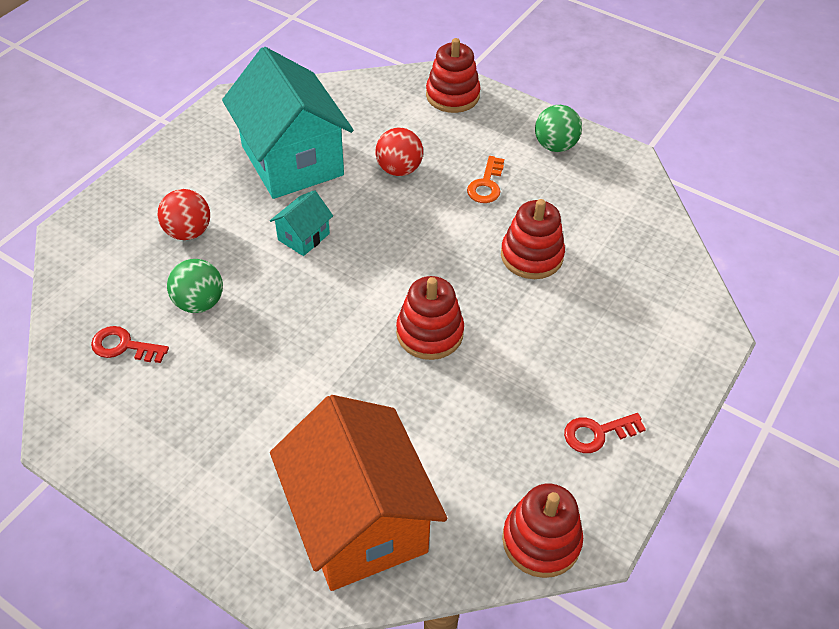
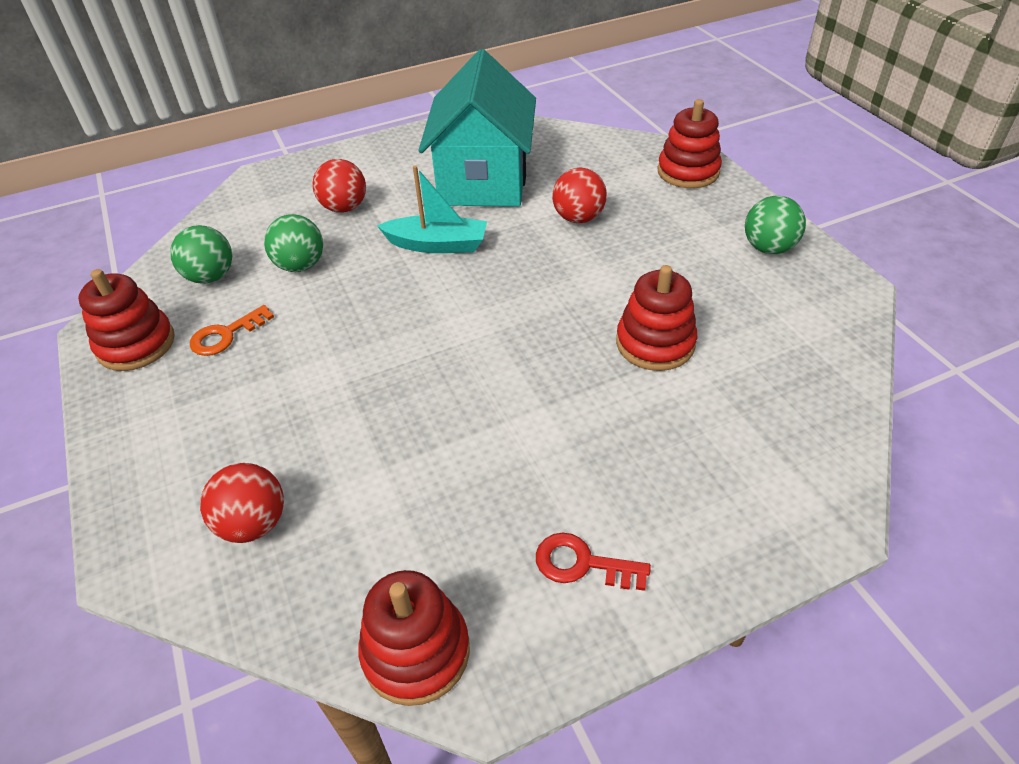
camera: 35 degrees right, 5 degrees down
(124, 346) = (211, 277): red key -> green ball
(303, 237) = (437, 245): turquoise house -> turquoise boat
(359, 521) = (253, 523): orange house -> red ball
(429, 333) = (481, 374): red stacking toy -> red stacking toy (136, 344)
(486, 184) = (659, 259): orange key -> orange key (226, 335)

